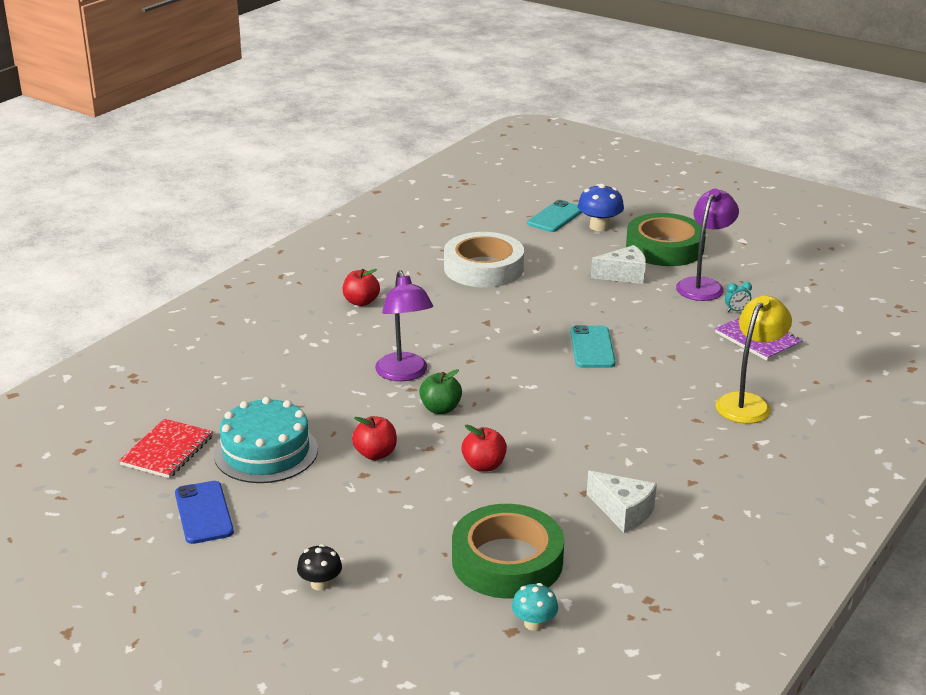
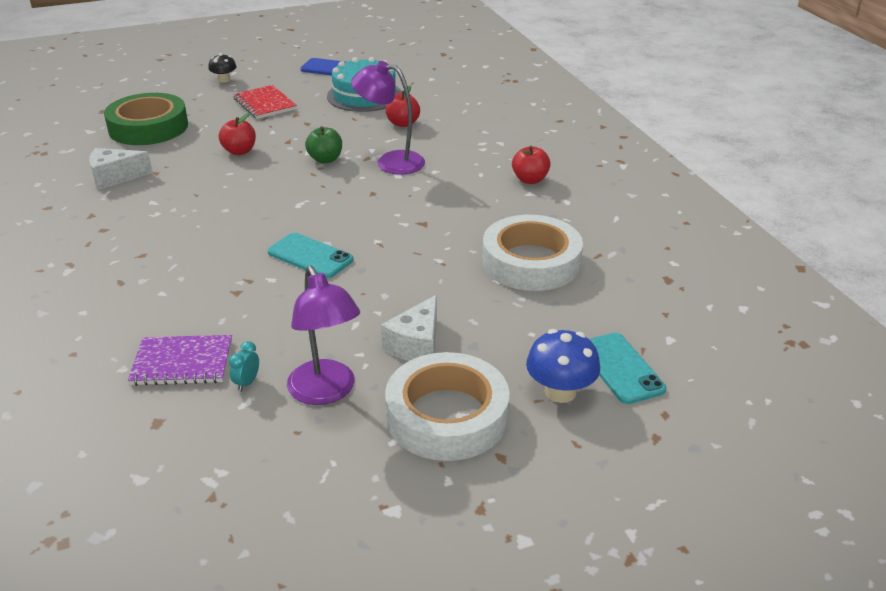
camera: 125 degrees right, 5 degrees up
(167, 451) = (408, 72): red notebook -> red notebook (265, 104)
(375, 454) = (310, 124): red apple -> red apple (403, 123)
(534, 623) = (95, 117): turquoise mushroom -> none
(664, 248) = (447, 416): green tape -> white tape
(748, 403) = (115, 293): yellow lamp -> none

